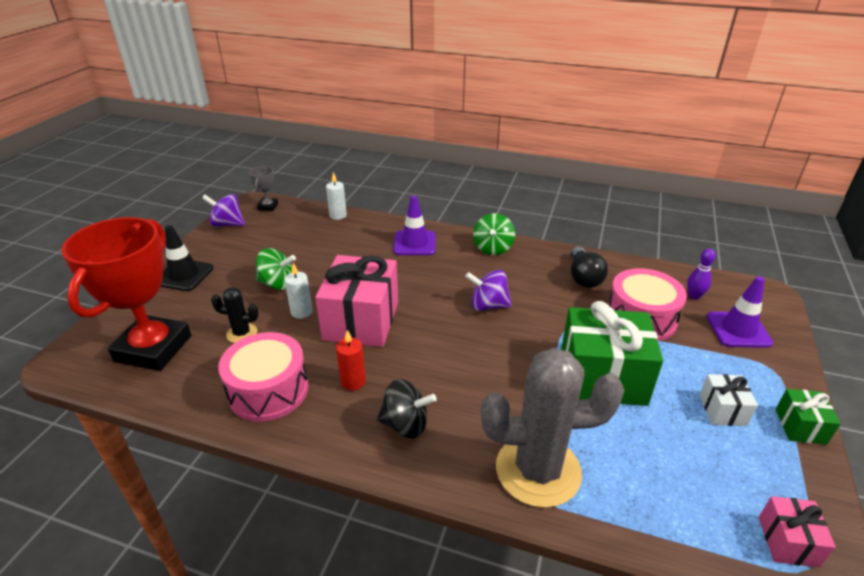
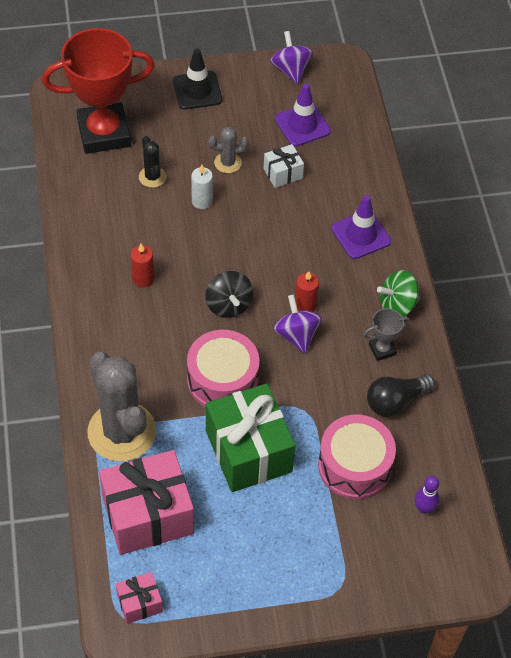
camera: 60 degrees right, 20 degrees up
(268, 206) = (343, 81): grey trophy -> grey trophy (382, 349)
(268, 390) = (104, 230): pink drum -> pink drum (222, 380)
(277, 284) = (228, 163): green spinning top -> grey cactus
(338, 215) = (367, 147): white candle -> none
(361, 320) = (216, 249): pink gift -> pink gift (148, 515)
(405, 425) = (119, 332): black spinning top -> black spinning top (228, 305)
(461, 291) = (305, 306): none -> red candle
(722, 410) = (258, 549): white gift -> white gift (283, 173)
(738, 330) = (387, 554): purple traffic cone -> purple traffic cone (302, 125)
(800, 426) = (270, 611): green gift -> none

